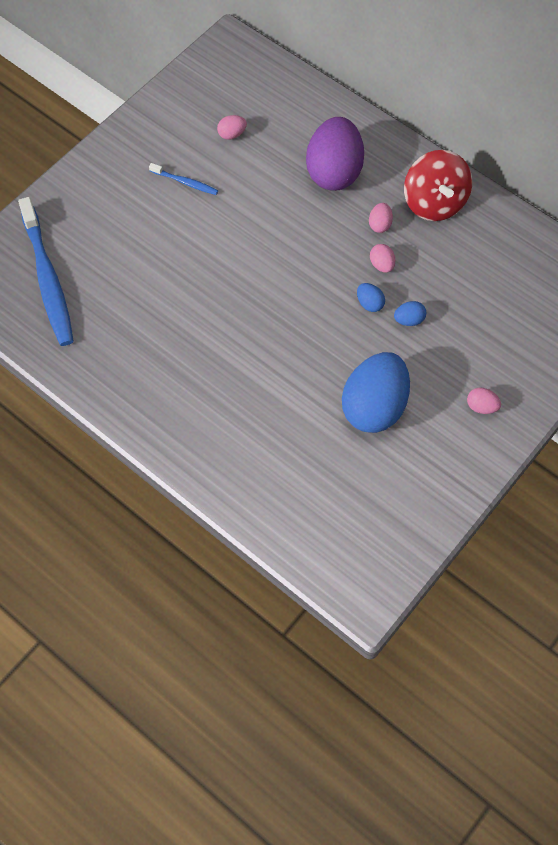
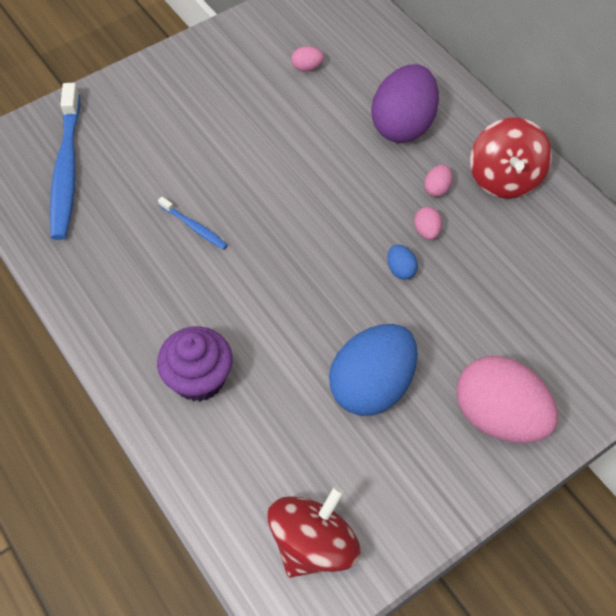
camera: 15 degrees right, 5 degrees down
(185, 182) = (242, 104): blue toothbrush -> blue toothbrush (194, 227)
(231, 435) = (199, 378): none -> purple cupcake
(365, 541) = (313, 543): none -> red spinning top
(409, 320) = (440, 297): blue egg -> none
(481, 406) = (498, 416): pink egg -> pink egg, size x2.47

